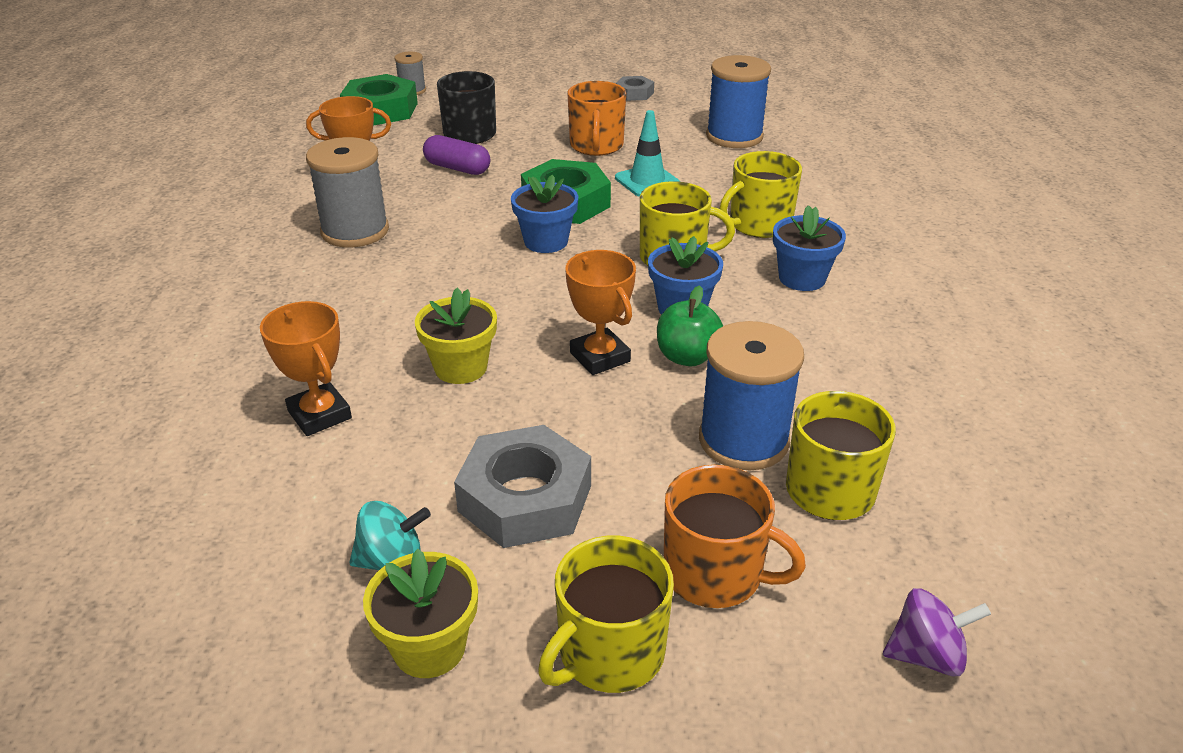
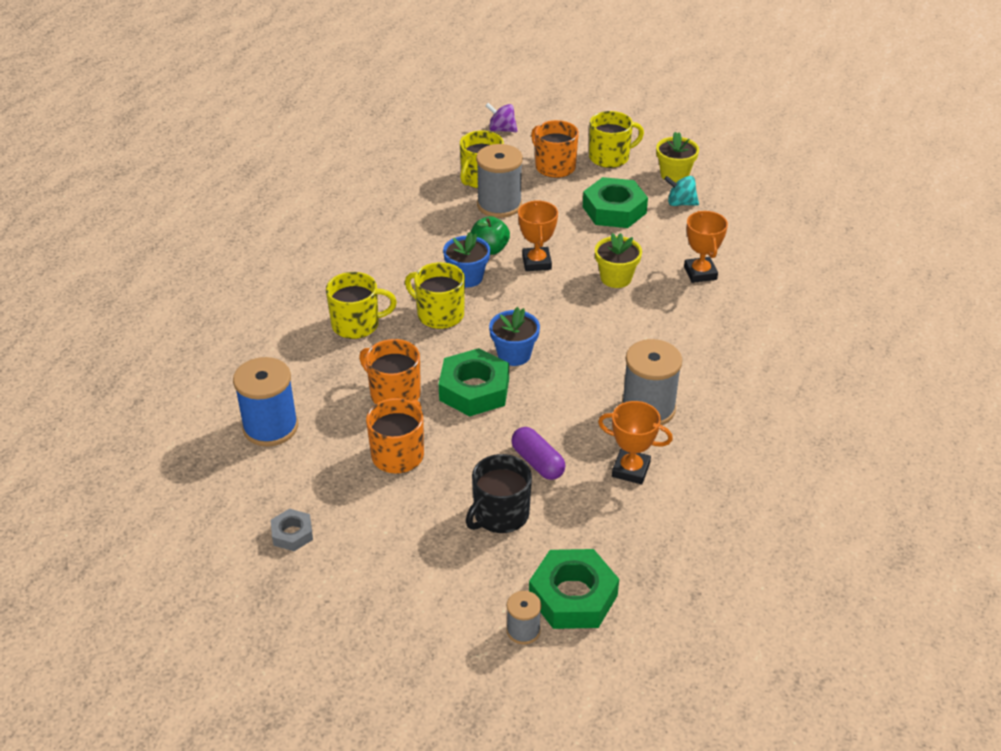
camera: 155 degrees left, 5 degrees up
(525, 498) = (614, 210): grey nut -> green nut
(647, 181) = (394, 394): turquoise traffic cone -> orange mug
(743, 440) = (499, 205): blue spool -> grey spool
(802, 278) = (377, 276): blue flower pot -> none

